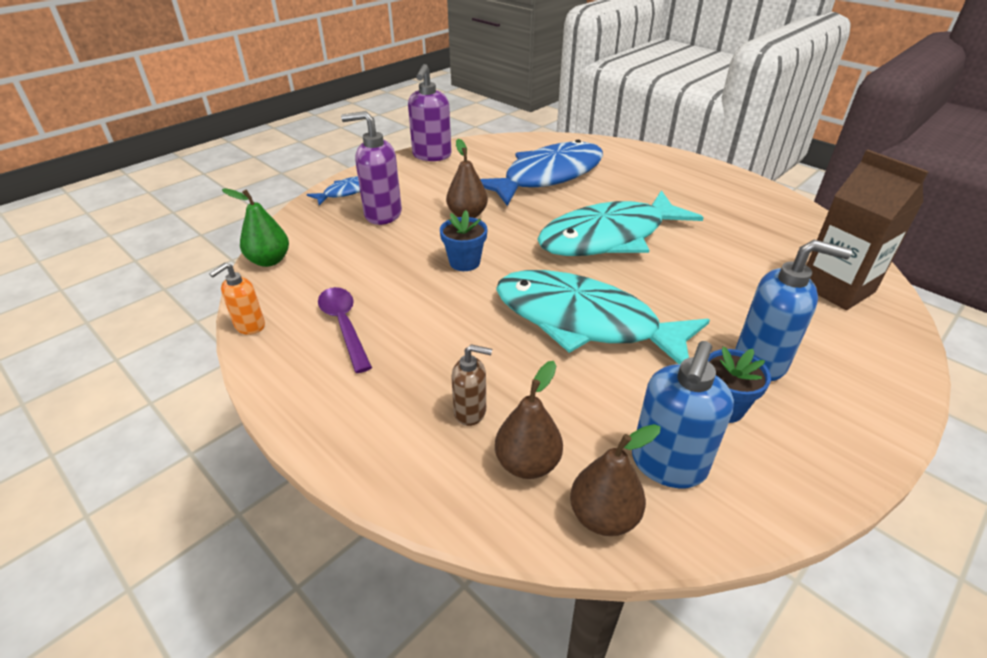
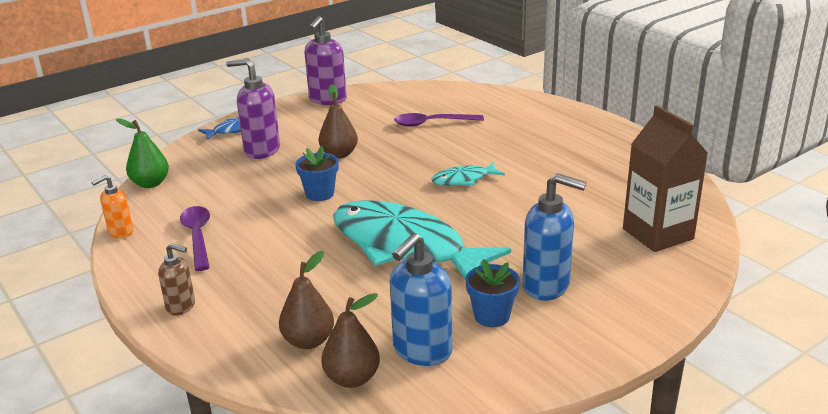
camera: 10 degrees right, 10 degrees down
(470, 412) = (278, 304): brown soap dispenser -> brown soap dispenser (181, 306)
(547, 176) = (431, 123): blue fish -> purple spoon
(609, 237) = (464, 180): turquoise fish -> turquoise fish, size x0.44

